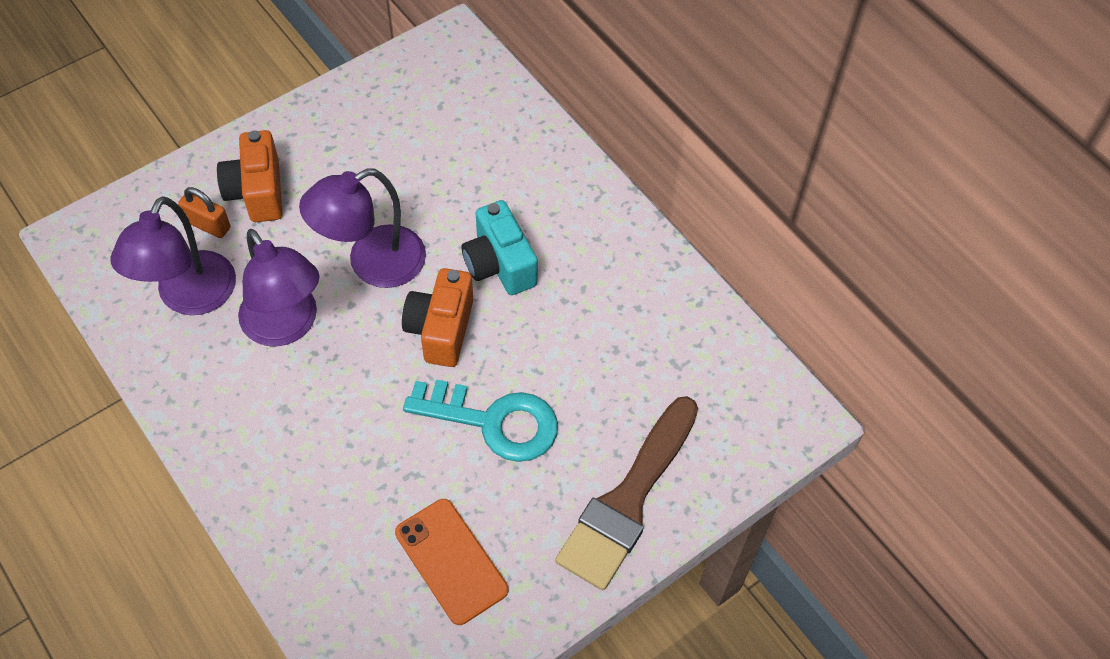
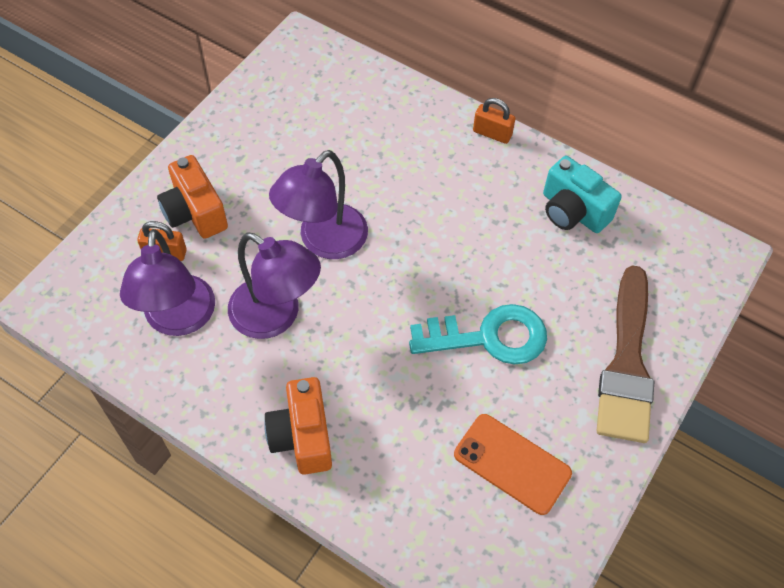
camera: 20 degrees left, 0 degrees up
(441, 329) = (408, 276): orange camera -> orange camera (302, 436)
(499, 264) = (429, 209): turquoise camera -> turquoise camera (573, 211)
(609, 202) = (492, 133): none -> orange padlock

